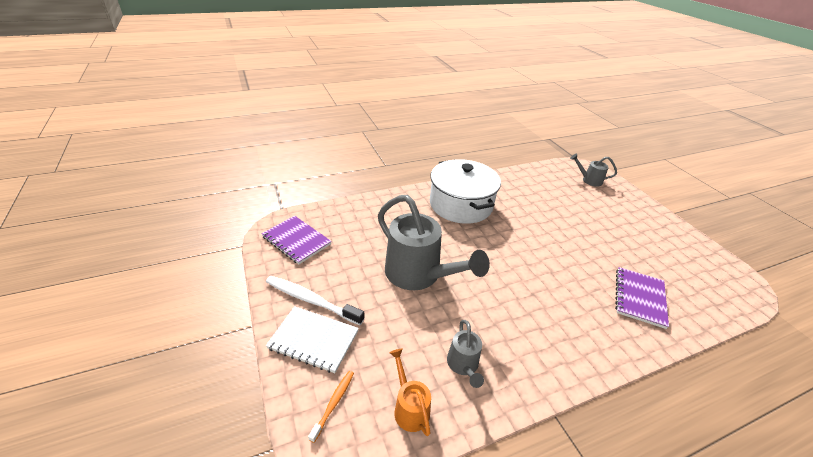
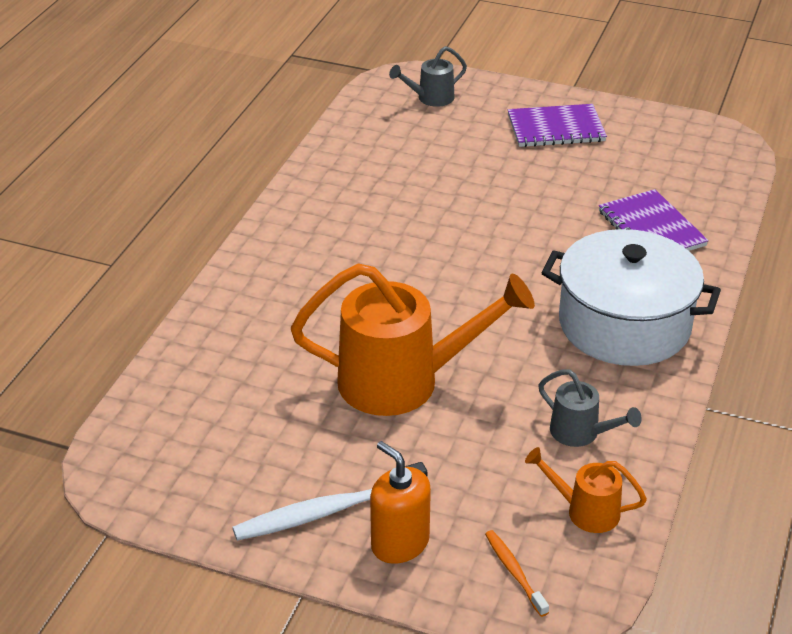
camera: 45 degrees left, 0 degrees up
(296, 240) = (178, 466): purple notebook -> purple notebook (556, 128)
(313, 340) = (400, 543): white notebook -> orange soap dispenser
(418, 275) = (404, 381): grey watering can -> orange watering can
(460, 204) = (319, 250): white pot -> white pot (624, 324)

